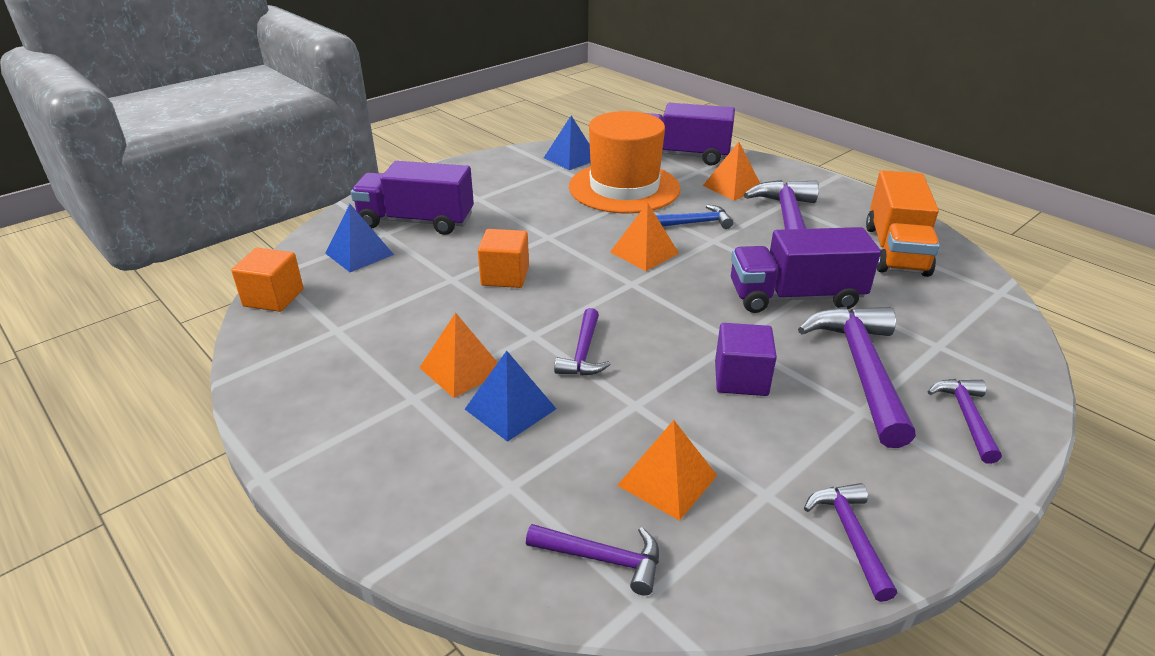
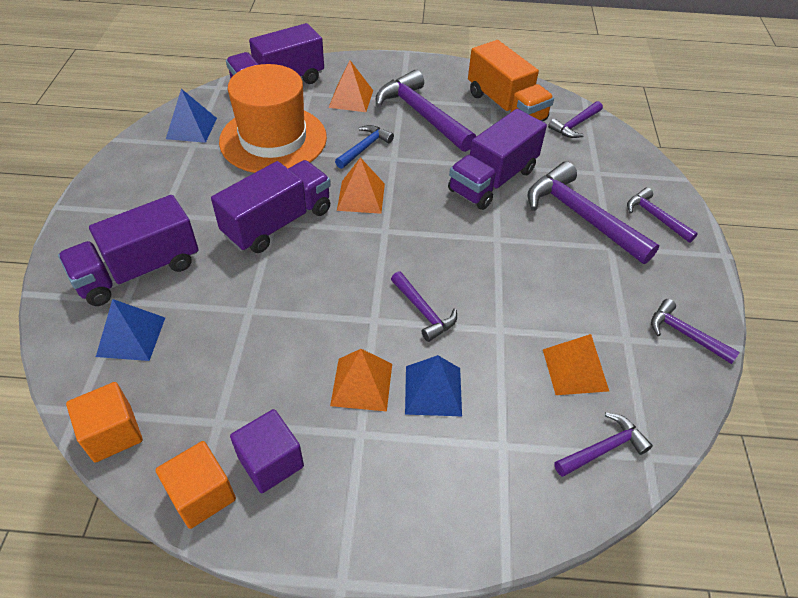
camera: 45 degrees left, 15 degrees up
(505, 276) = (287, 280): orange cube -> orange cube (202, 495)
(551, 239) = (278, 222): none -> purple truck
(741, 379) = (532, 266): purple cube -> purple cube (271, 462)
(967, 296) = (575, 125): none -> purple hammer

